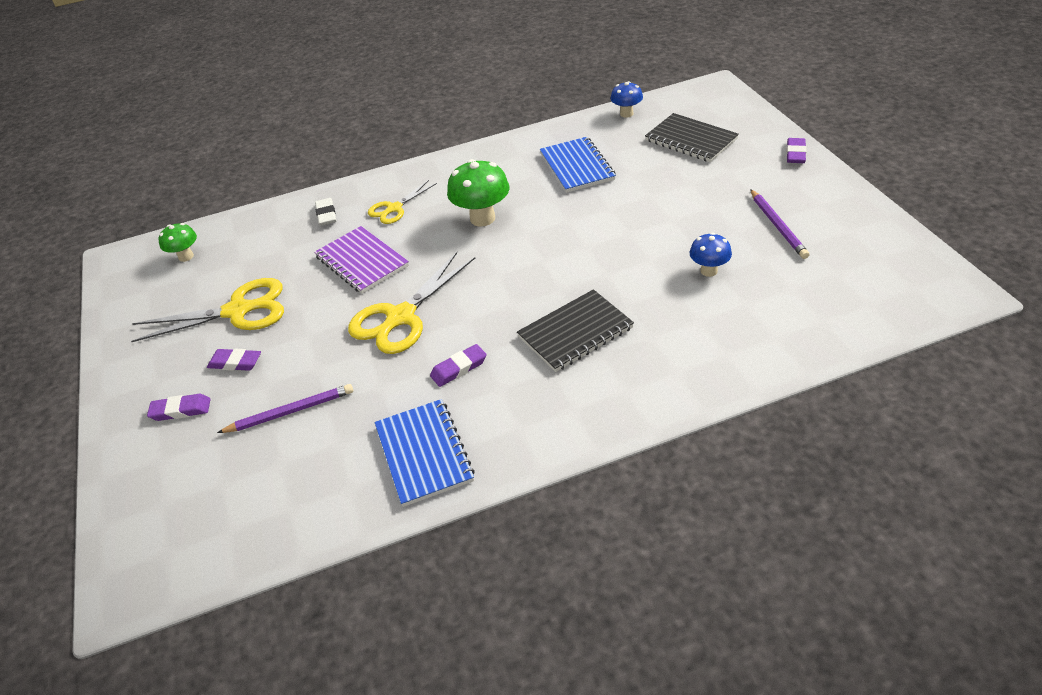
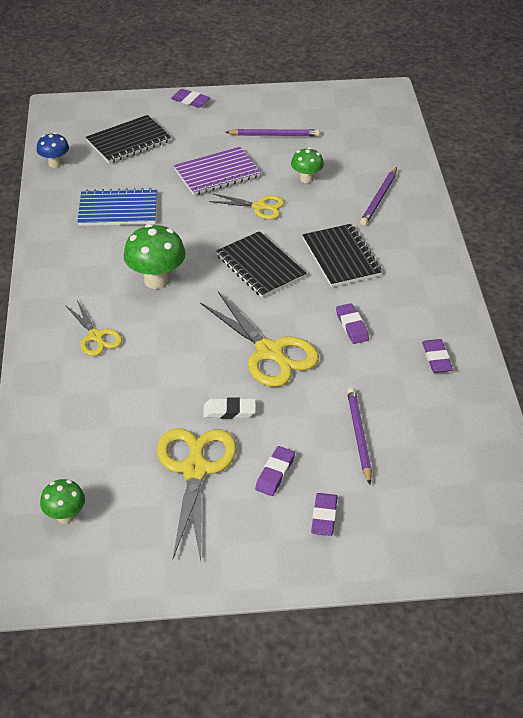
camera: 80 degrees left, 0 degrees up
(326, 214) = (68, 389): white eraser -> white eraser (229, 411)
(362, 262) = (171, 369): purple notebook -> purple notebook (217, 173)
(424, 453) = (436, 358): blue notebook -> purple eraser
(532, 277) = (260, 266): none -> black notebook
(634, 250) = (260, 207): none -> yellow scissors
(708, 339) = (379, 198): none -> purple pencil
(709, 271) = (306, 179): blue mushroom -> green mushroom

